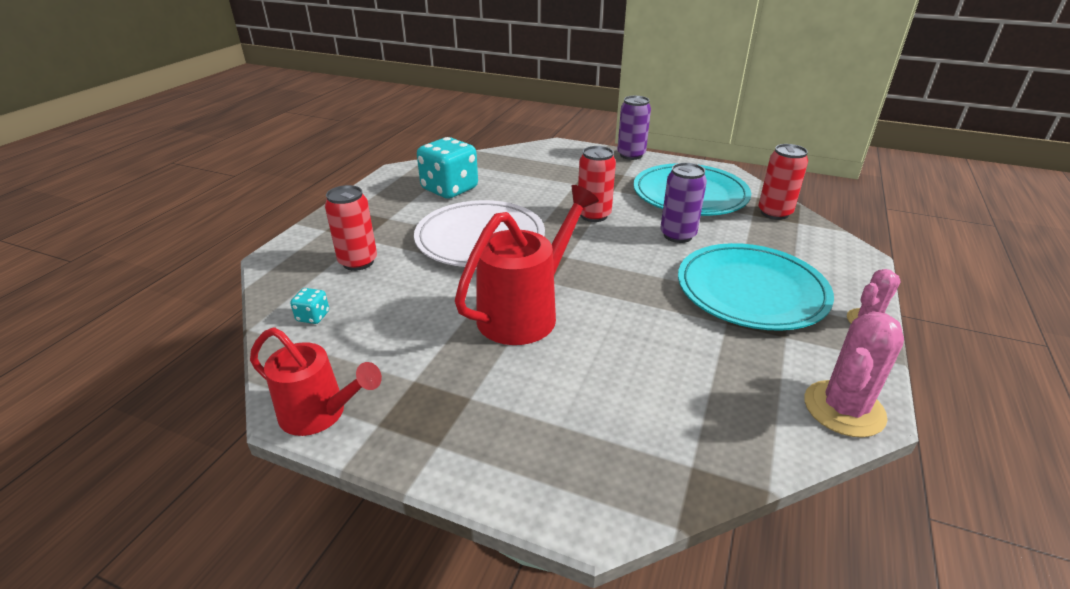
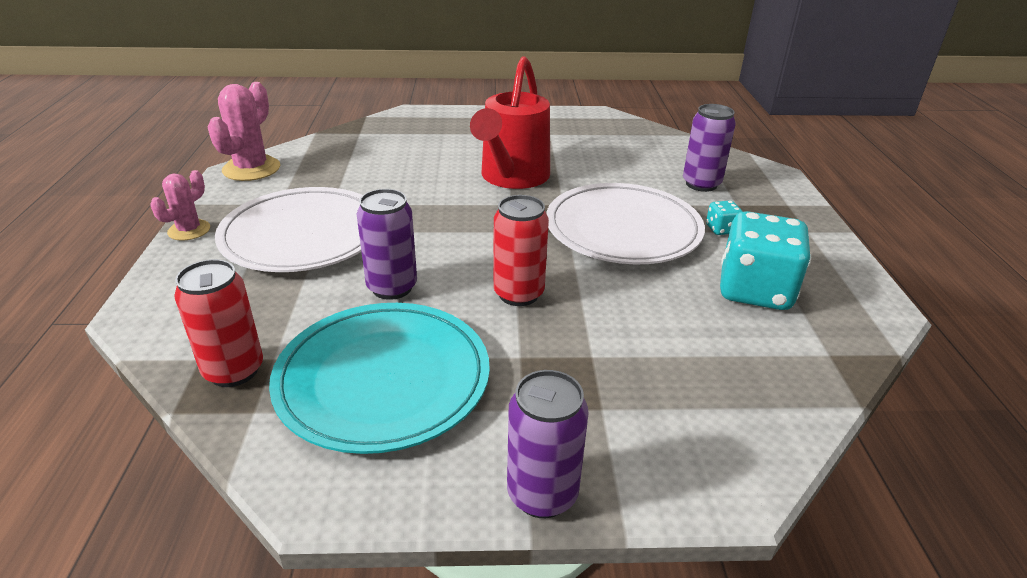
camera: 155 degrees right, 0 degrees up
(313, 317) = (665, 146): turquoise dice -> turquoise dice (721, 229)
(320, 414) = (582, 115): red watering can -> none
(358, 262) = (701, 184): red can -> purple can
(751, 291) = (303, 235): turquoise plate -> white plate

